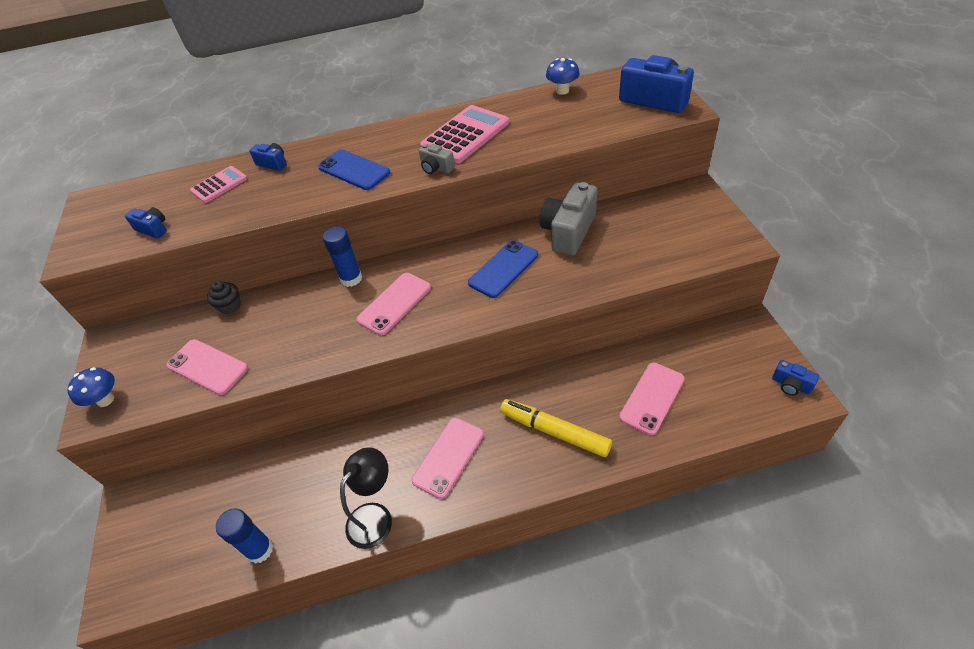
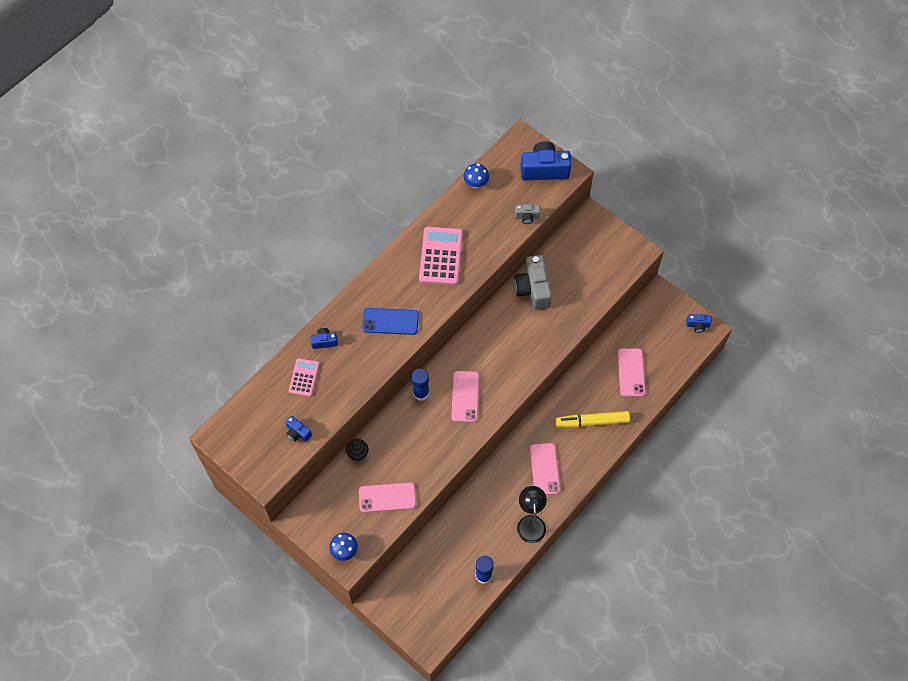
camera: 40 degrees left, 15 degrees up
(153, 229) = (298, 433): blue camera -> blue camera turned 135 degrees counterclockwise
(436, 168) = (446, 295): grey camera -> grey camera (527, 217)
(503, 269) = (513, 338): blue phone -> none

